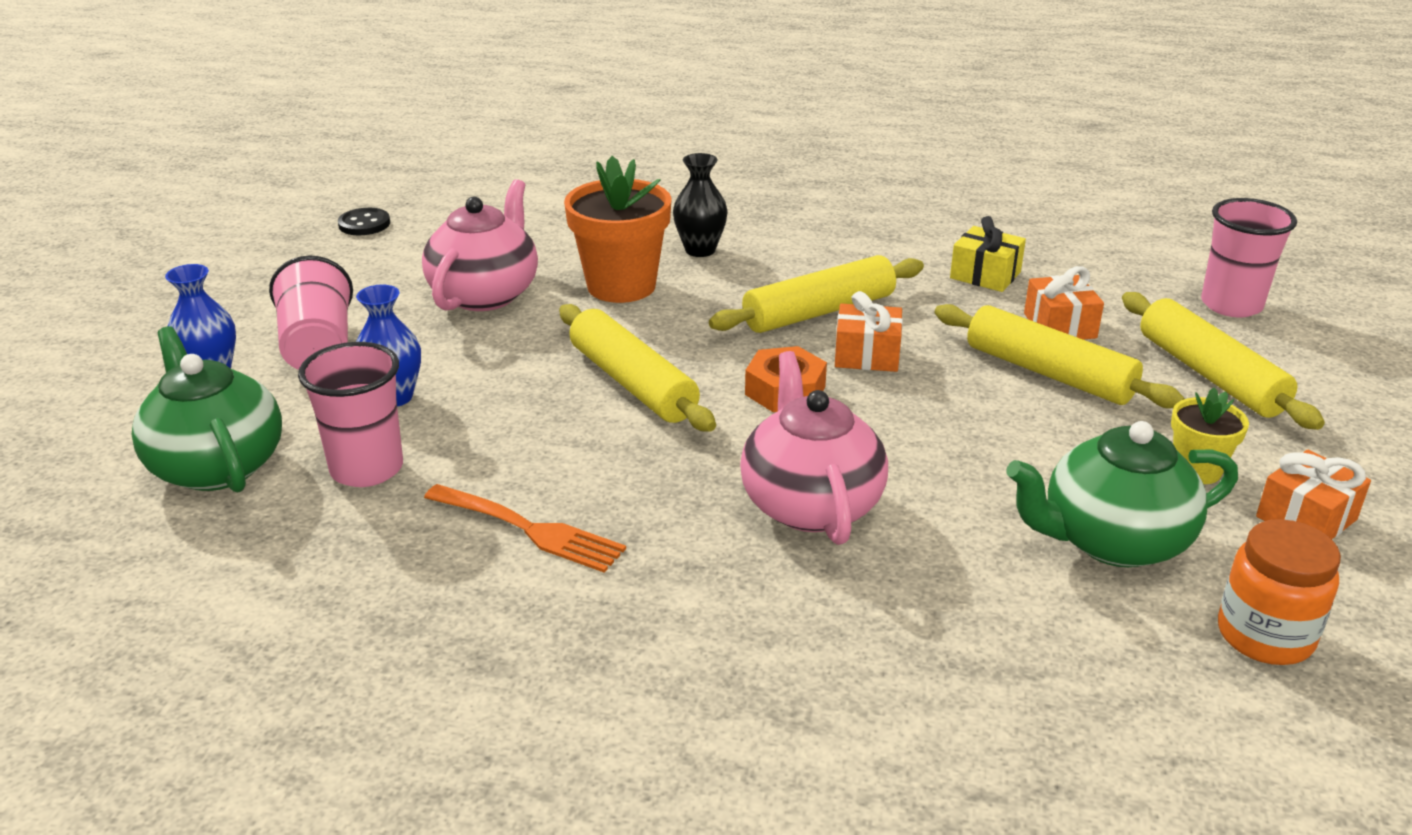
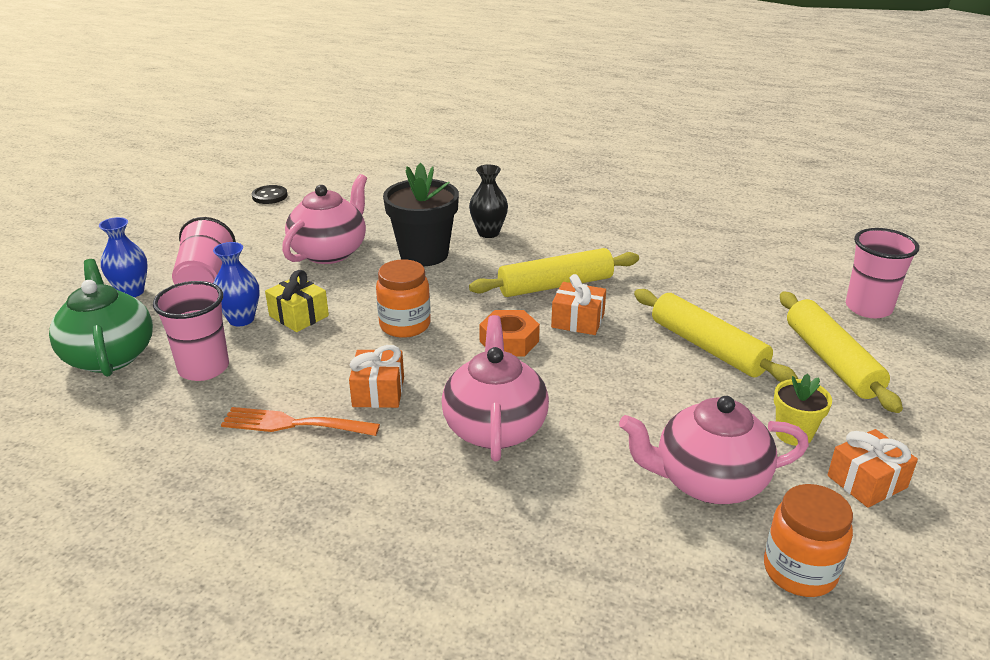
camera: 10 degrees right, 0 degrees up
(529, 530) = (294, 424): orange fork -> orange fork turned 150 degrees clockwise
(621, 286) = (424, 254): orange flower pot -> black flower pot
(633, 383) = (405, 325): yellow rolling pin -> orange jar
(985, 275) = (687, 268): yellow gift -> yellow gift (299, 316)
(1059, 326) = (729, 312): orange gift -> orange gift (378, 392)
(1112, 541) = (708, 482): green teapot -> pink teapot

